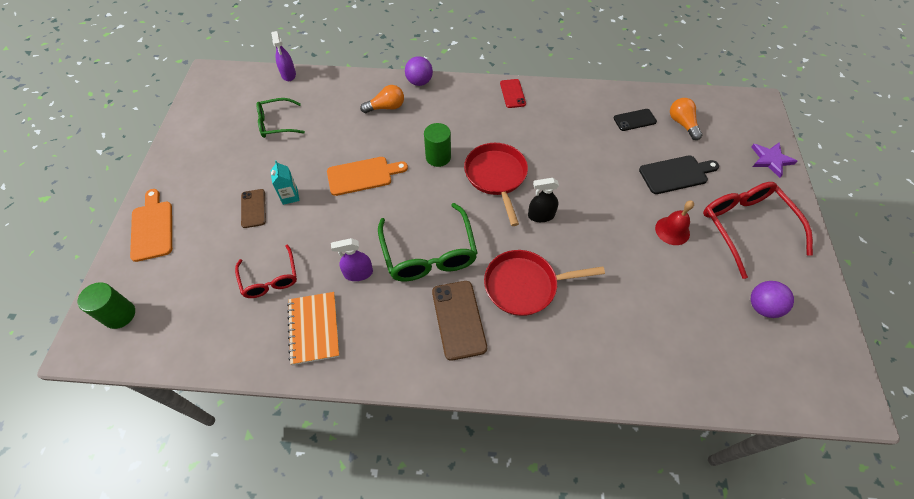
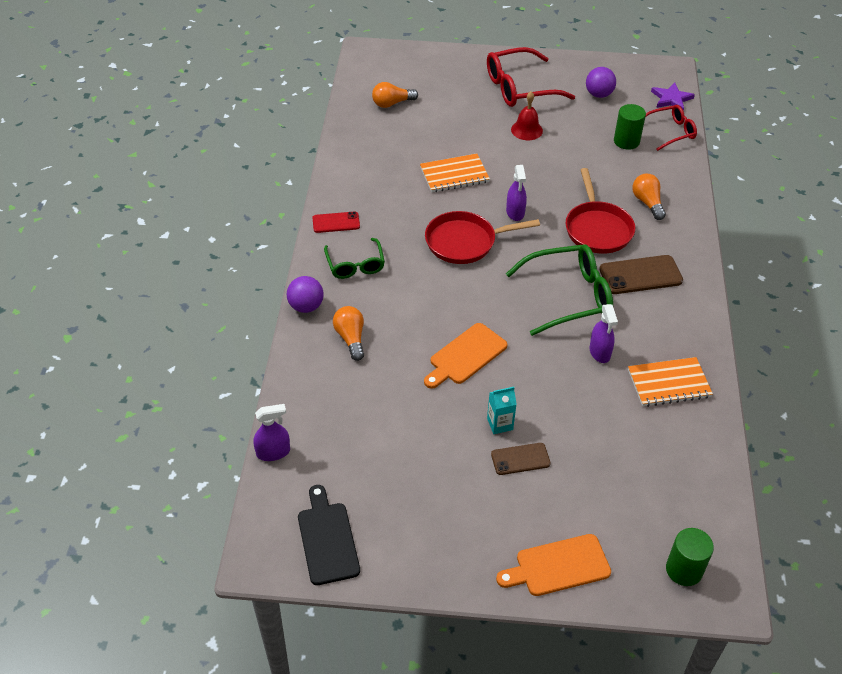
camera: 90 degrees left, 10 degrees down
(270, 278) = (616, 428): red glasses -> red glasses (670, 132)
(276, 123) = (374, 454): green glasses -> green glasses (355, 265)
(362, 175) = (465, 356): orange cutting board -> orange cutting board turned 120 degrees counterclockwise
(438, 157) = (436, 289): green cylinder -> green cylinder (626, 141)
(541, 215) = (515, 212): black spray bottle -> purple spray bottle
(573, 340) = (647, 203): none -> orange light bulb
(587, 170) = (454, 175): none -> orange notebook
(634, 120) = (385, 134): black phone -> none
(676, 174) = (459, 118): black cutting board -> black cutting board (327, 539)
(770, 160) = (441, 59): purple star -> purple star (671, 99)

